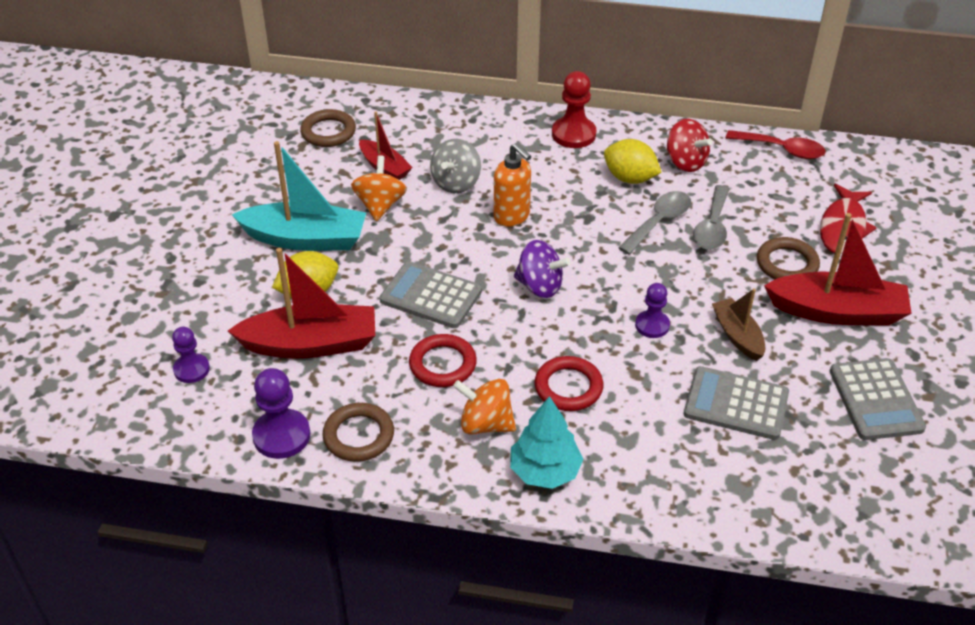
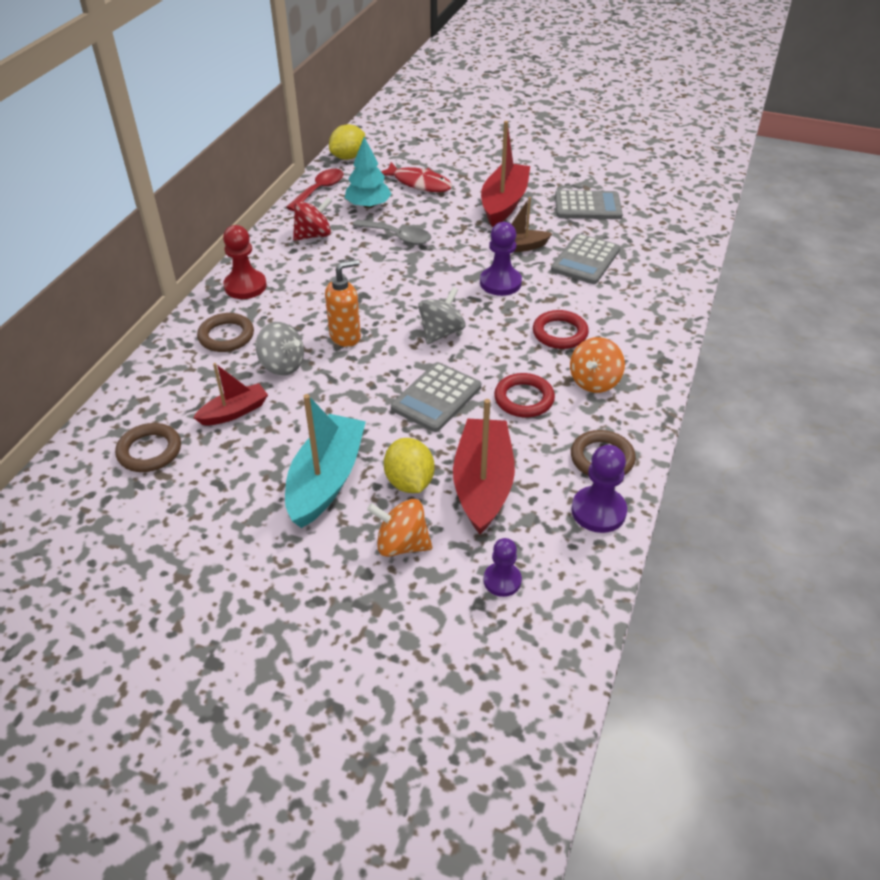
camera: 80 degrees left, 0 degrees up
(380, 205) = (294, 420): orange spinning top -> orange spinning top (401, 544)
(540, 286) = (441, 332): purple spinning top -> grey spinning top
(545, 471) = (644, 356): turquoise tree -> turquoise tree (368, 205)
(630, 178) = (321, 266): yellow lemon -> yellow lemon (348, 157)
(652, 325) = (500, 283): purple pawn -> purple pawn, size x1.53
(659, 222) = (382, 260): grey spoon -> none
(787, 264) = (450, 213): brown ring -> brown ring (226, 336)

